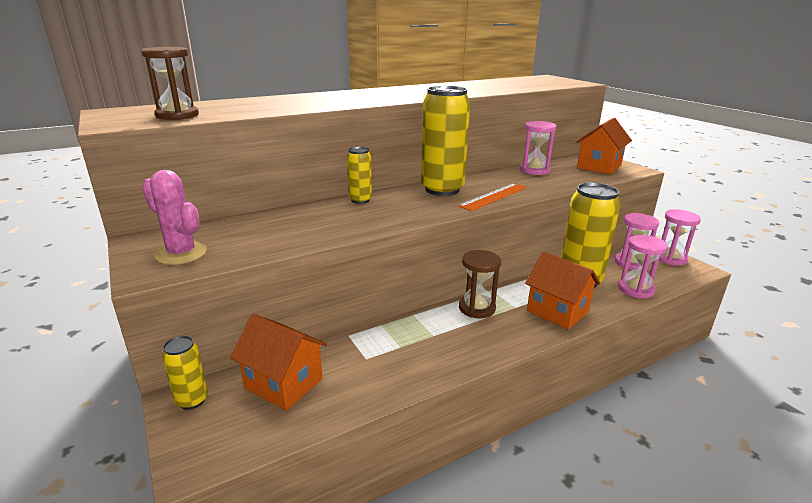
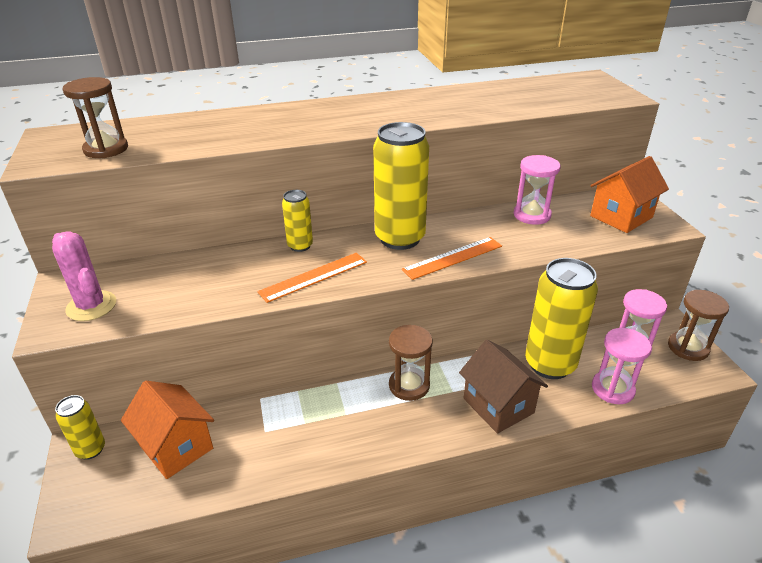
camera: 15 degrees right, 10 degrees up
(386, 216) = (314, 277): none -> orange ruler
(557, 311) = (498, 406): orange house -> brown house
(670, 258) = (688, 348): pink hourglass -> brown hourglass

